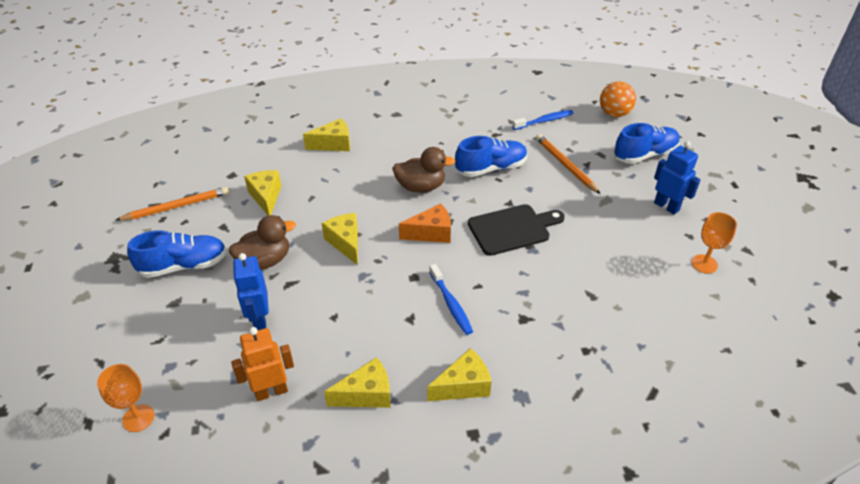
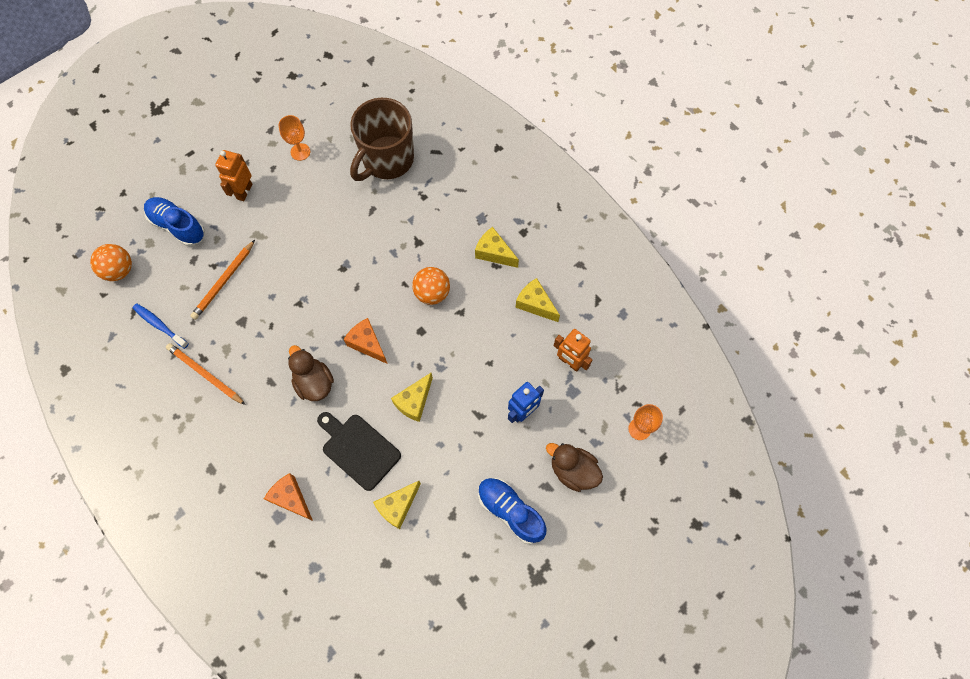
camera: 120 degrees left, 25 degrees up
(176, 207) = (453, 579): orange pencil -> orange pencil (205, 374)
(265, 261) = (468, 450): brown duck -> brown duck (573, 470)
(333, 144) = (291, 498): yellow cheese -> orange cheese
(451, 304) = (432, 293): blue toothbrush -> orange ball
(491, 168) = (258, 338): blue shoe -> none
(512, 229) = (330, 287): black cutting board -> black cutting board (358, 449)
(660, 337) = (387, 160): none -> brown mug
(666, 206) = (244, 191): blue robot -> orange robot

